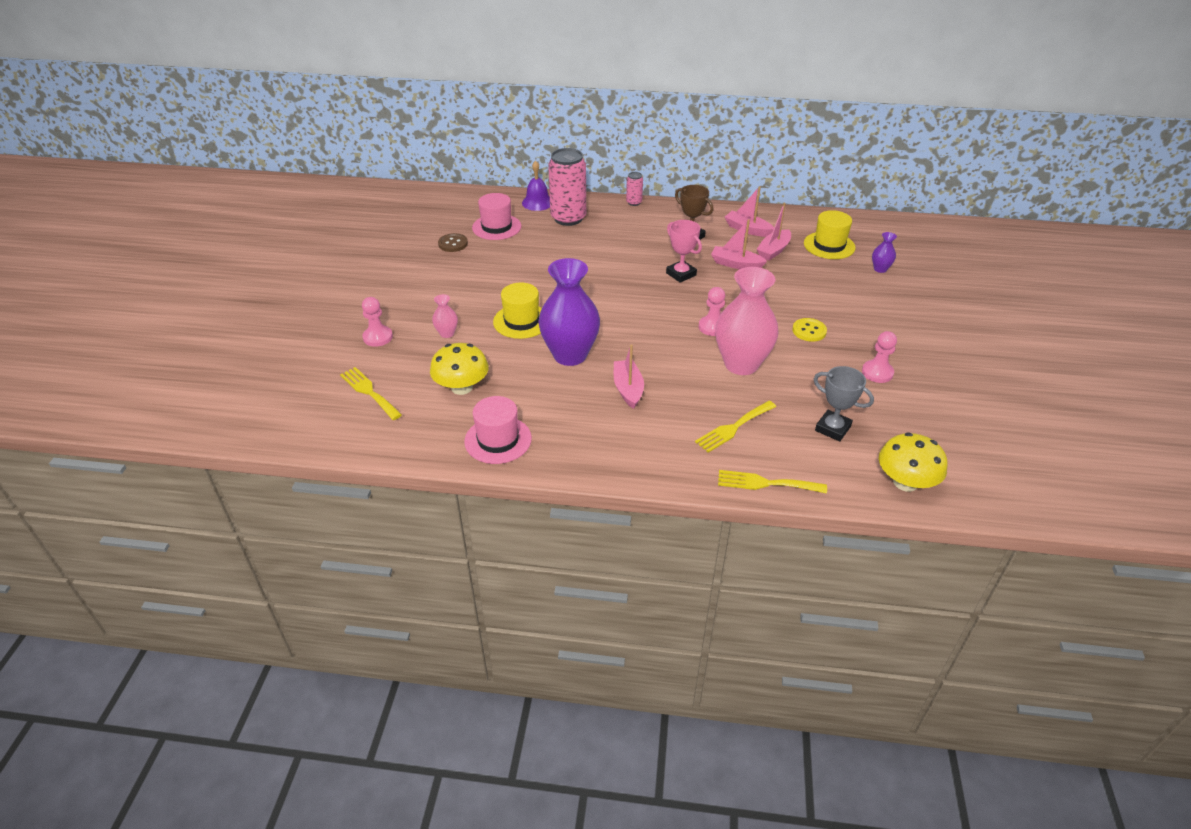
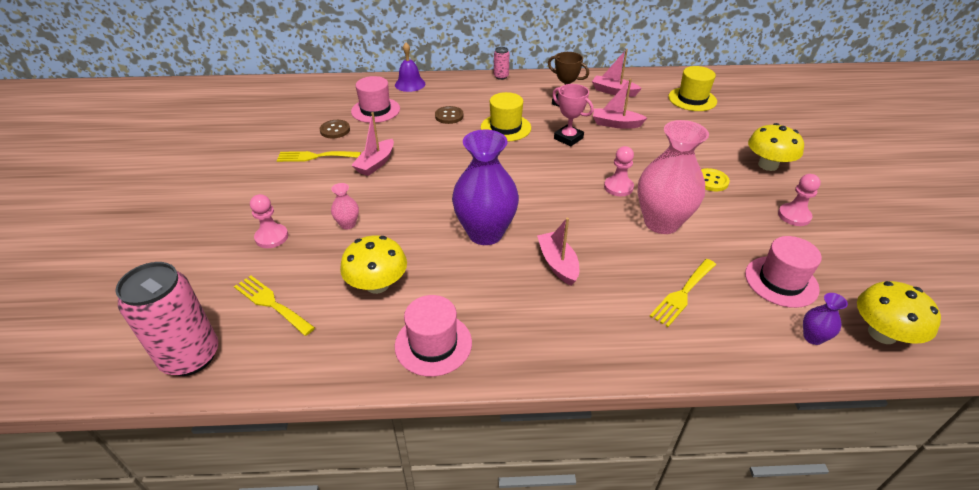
camera: 10 degrees left, 0 degrees up
(521, 321) = (424, 202): yellow hat -> yellow hat (505, 127)
(568, 218) = (443, 96): pink can -> pink can (191, 356)
(568, 240) = (449, 116): none -> brown button
(766, 483) = (743, 356): yellow fork -> yellow fork (315, 156)
(773, 250) = (645, 108): pink boat -> pink boat (376, 163)
(832, 428) = (781, 281): grey trophy -> pink hat
(876, 321) = (768, 165): none -> yellow mushroom
(880, 269) = (747, 116): purple vase -> purple vase (813, 337)

